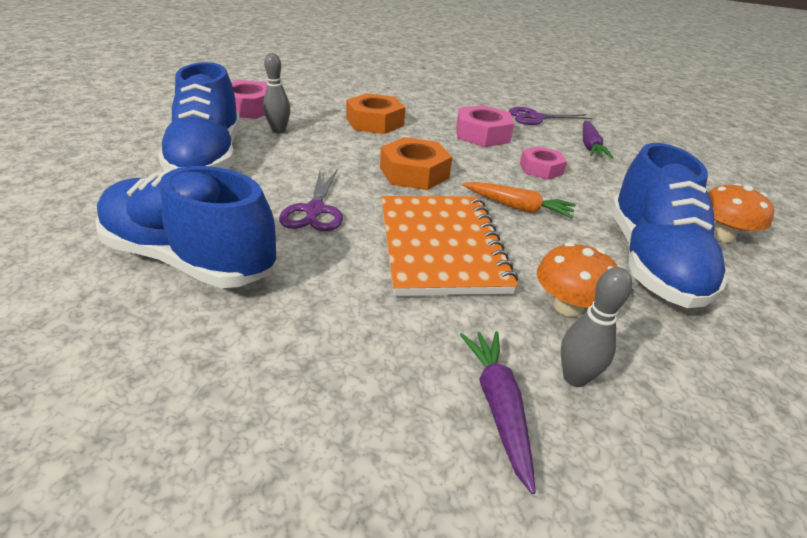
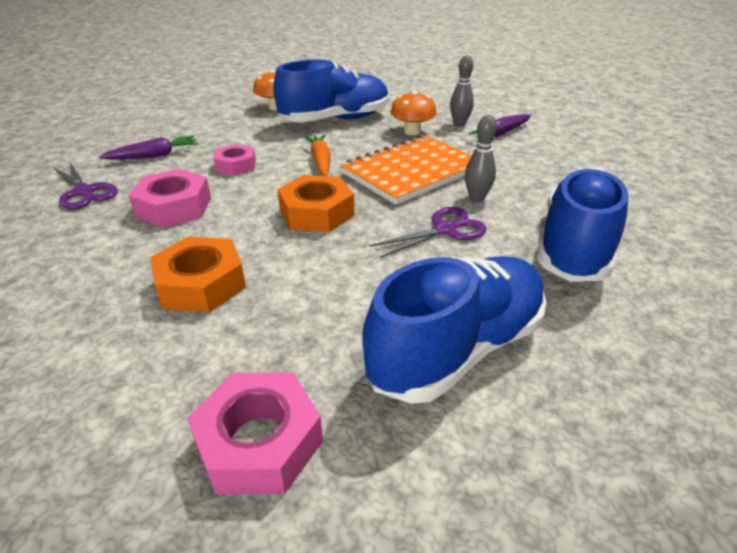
camera: 120 degrees left, 0 degrees up
(190, 259) = (575, 246): blue shoe -> blue shoe turned 150 degrees counterclockwise
(279, 130) = (315, 345): grey bowling pin -> grey bowling pin (476, 198)

